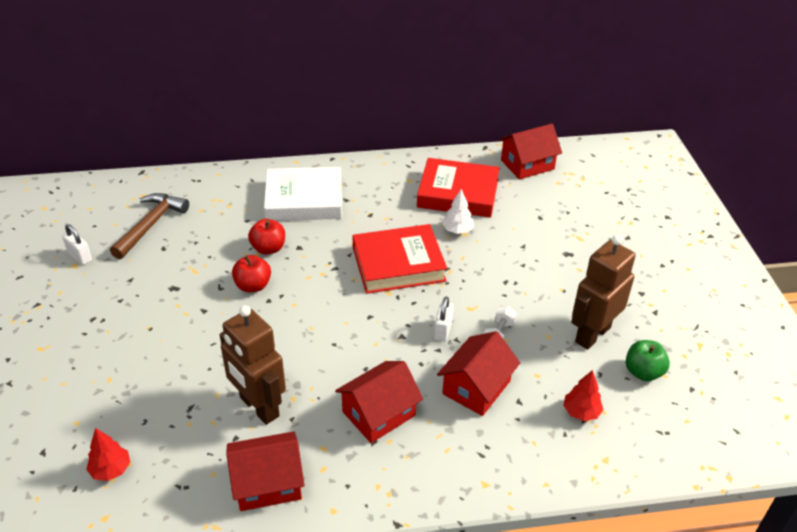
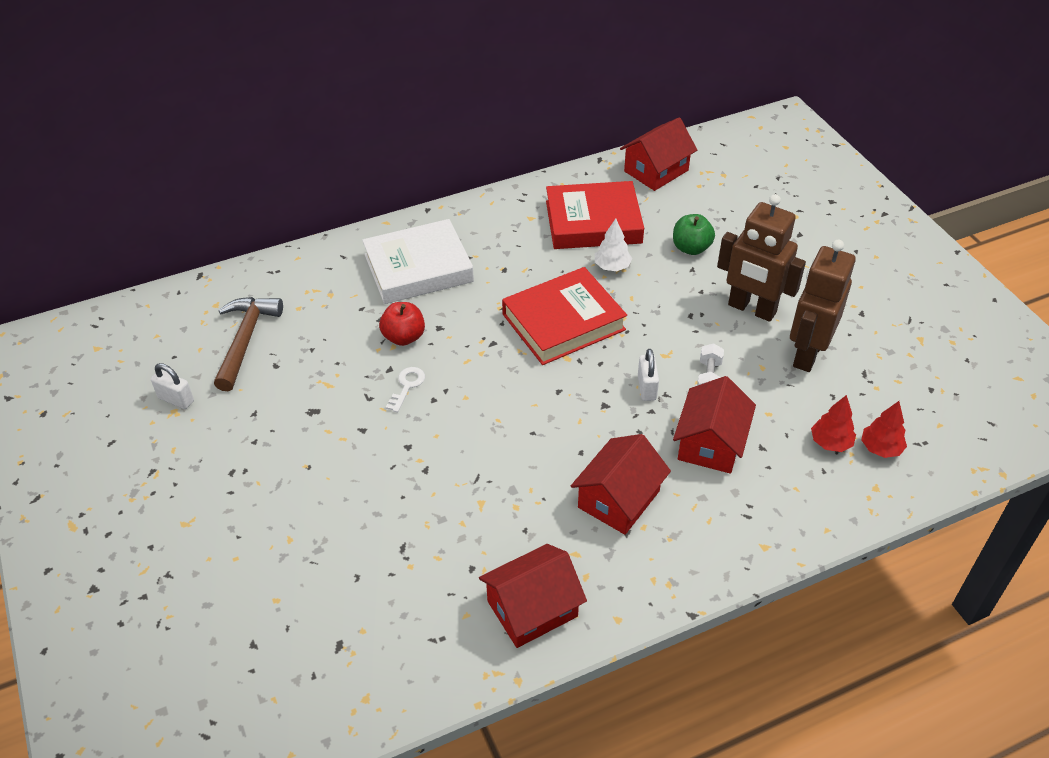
camera: 15 degrees left, 5 degrees up
(111, 469) = (345, 642): red tree -> red tree (880, 448)
(253, 286) = (407, 386): red apple -> white key
(259, 407) = (481, 526): brown robot -> brown robot (751, 309)
(643, 372) = (875, 383): green apple -> green apple (691, 248)

